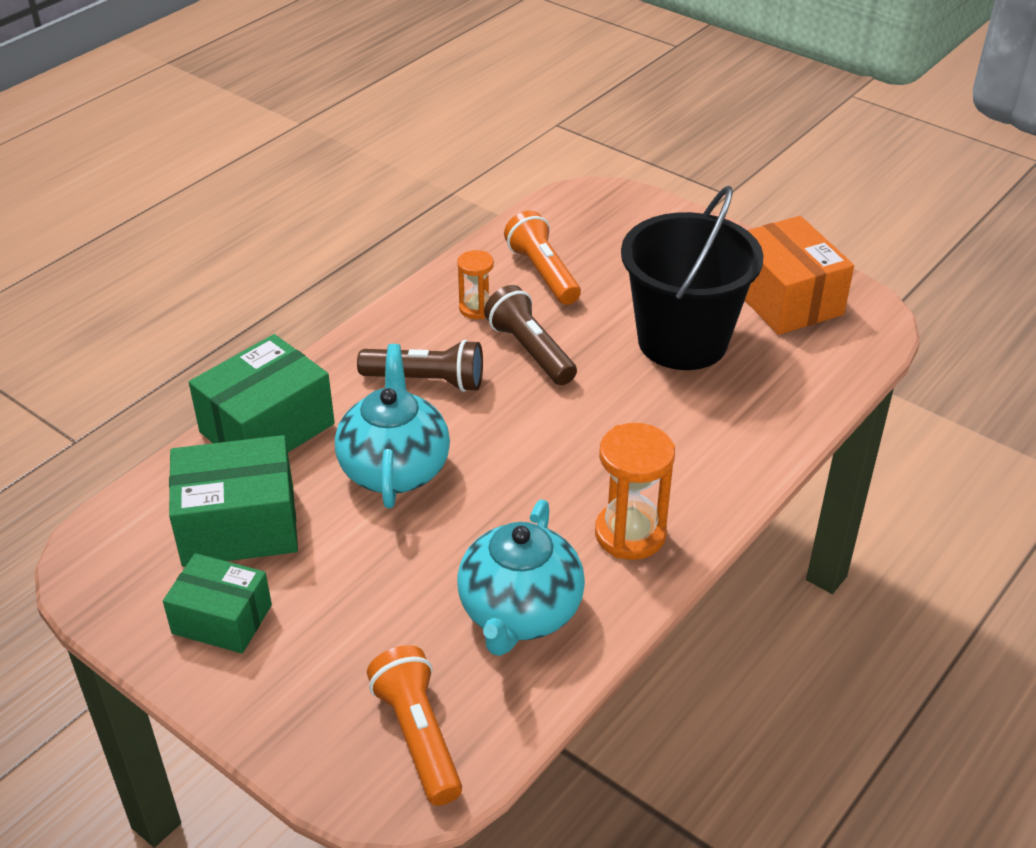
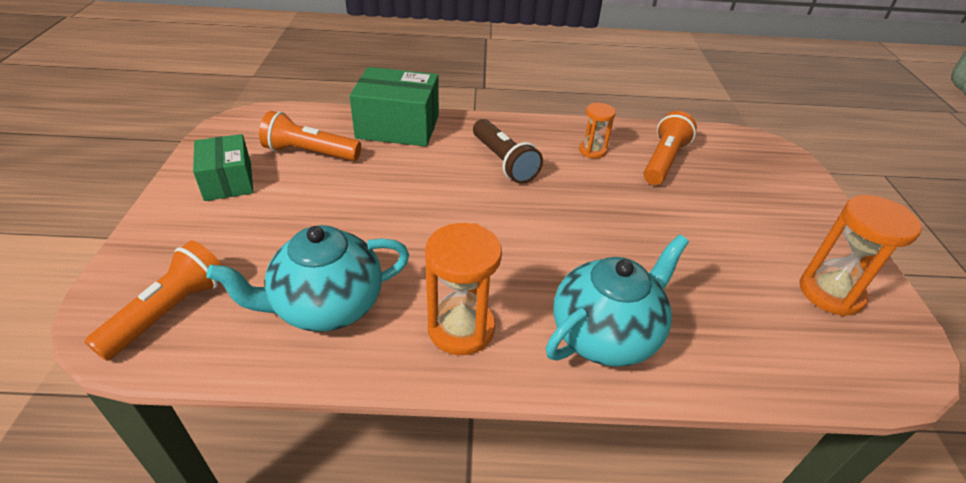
camera: 50 degrees right, 0 degrees up
(239, 525) = (310, 153): green box -> orange flashlight
(394, 468) = (413, 185): turquoise teapot -> turquoise teapot (605, 335)
(530, 350) = (586, 189): brown flashlight -> none
(682, 341) = (697, 257): black bucket -> none
(785, 299) = (830, 293): orange box -> orange hourglass

